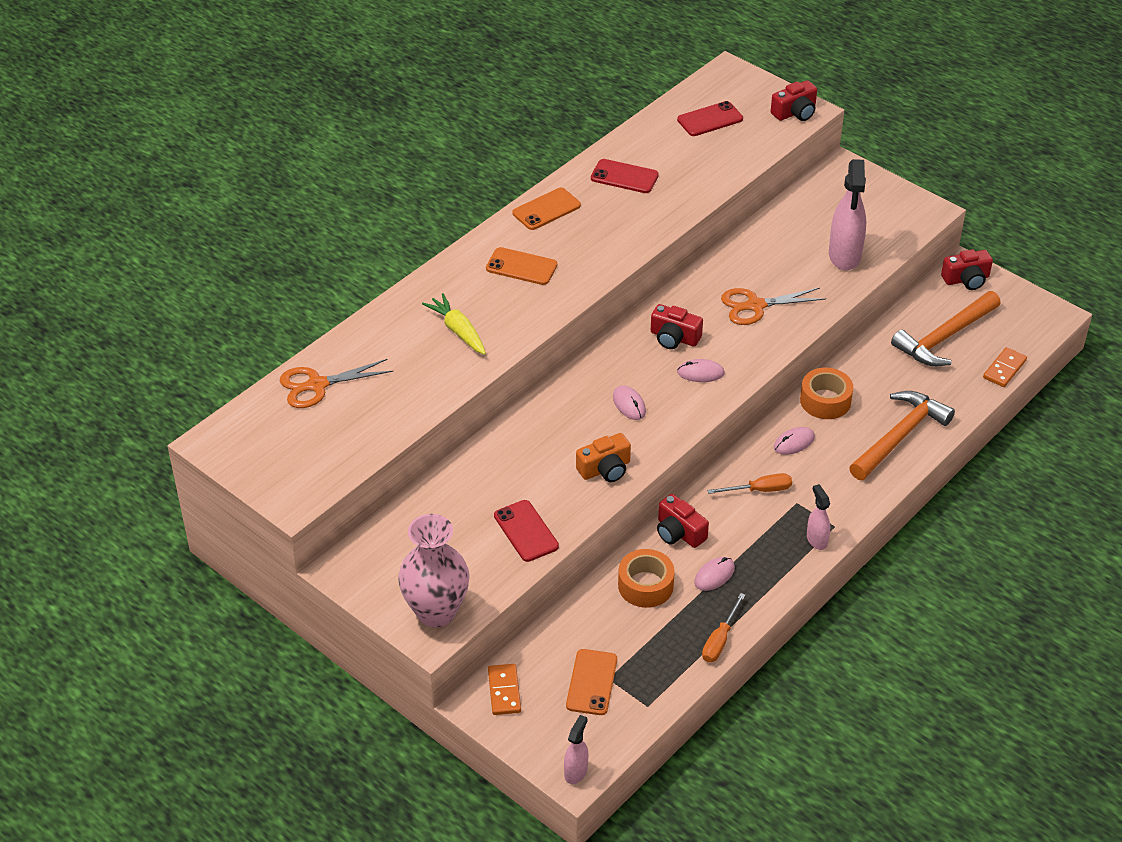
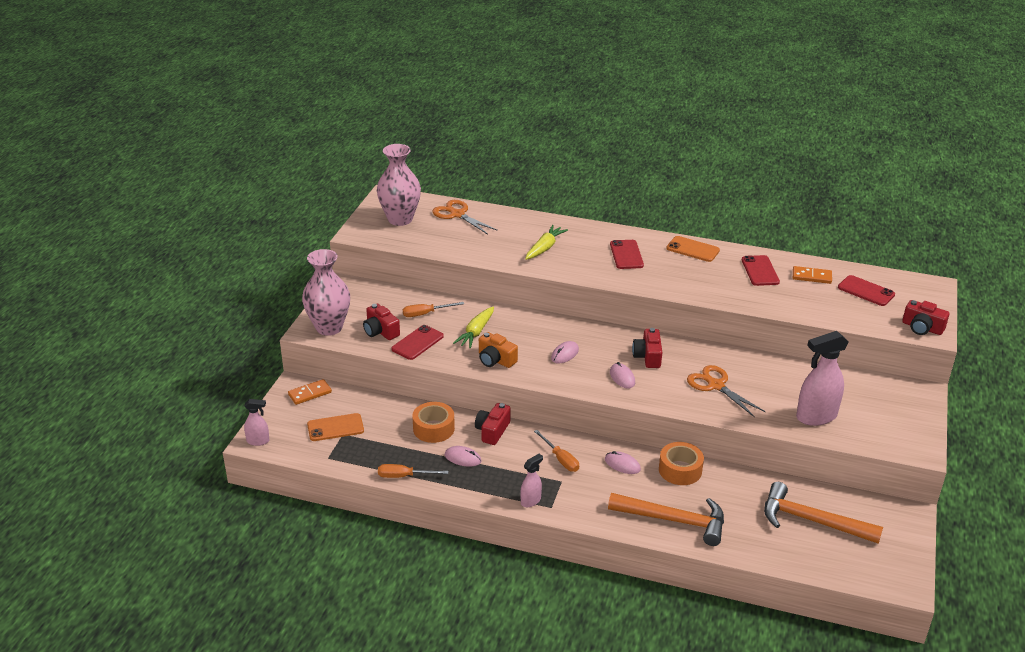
camera: 65 degrees right, 10 degrees down
(287, 446) = (400, 219): none -> pink vase
(466, 504) = (426, 314): none -> orange screwdriver
(521, 267) = (626, 255): orange phone -> red phone
(538, 469) = (476, 332): none -> yellow carrot
(966, 279) = (896, 518): red camera -> red camera (380, 331)
(1004, 369) = (806, 567): orange domino -> orange domino (811, 277)

